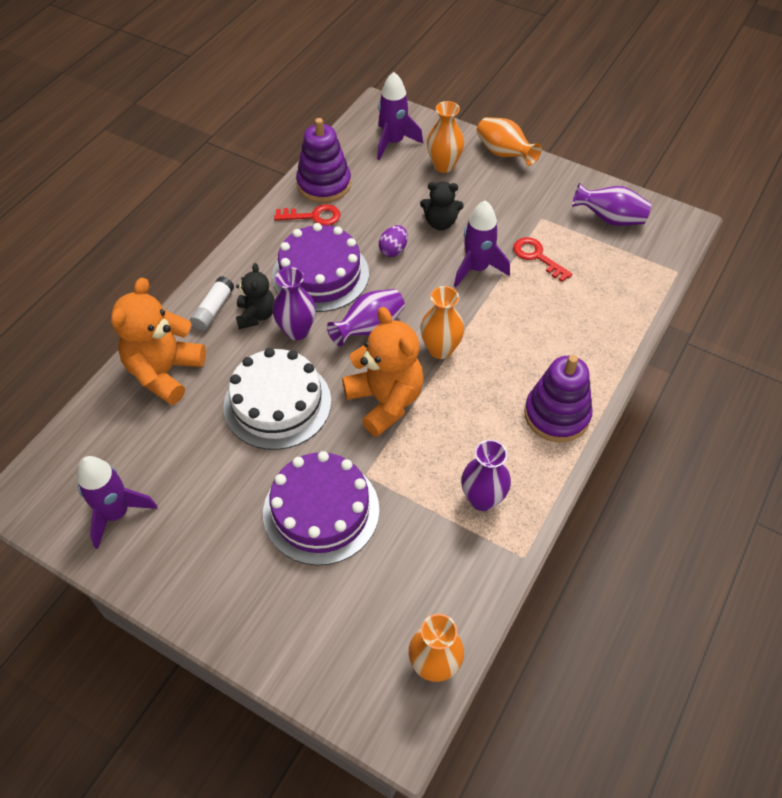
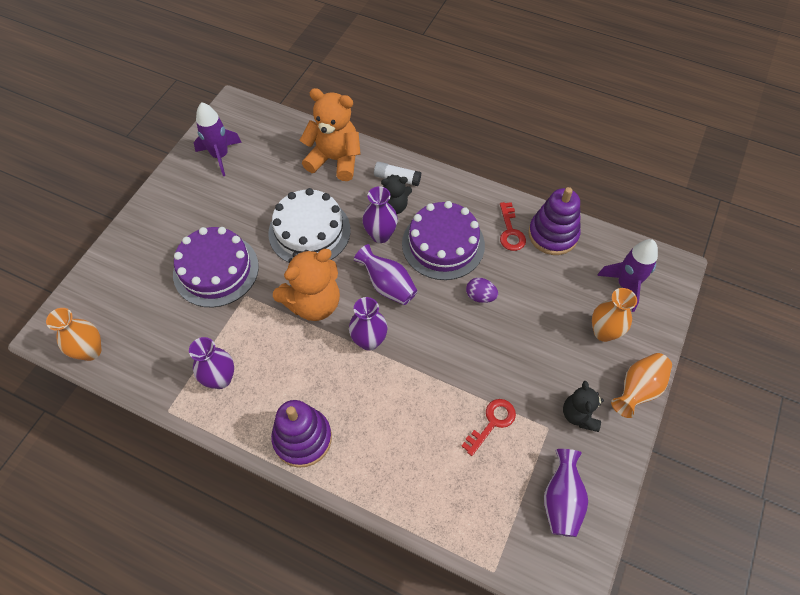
camera: 85 degrees right, 5 degrees up
(440, 223) = (522, 333): black teddy bear -> black teddy bear (579, 415)
(440, 349) = (369, 341): orange vase -> purple vase
(477, 268) = (468, 367): purple rocket -> none

